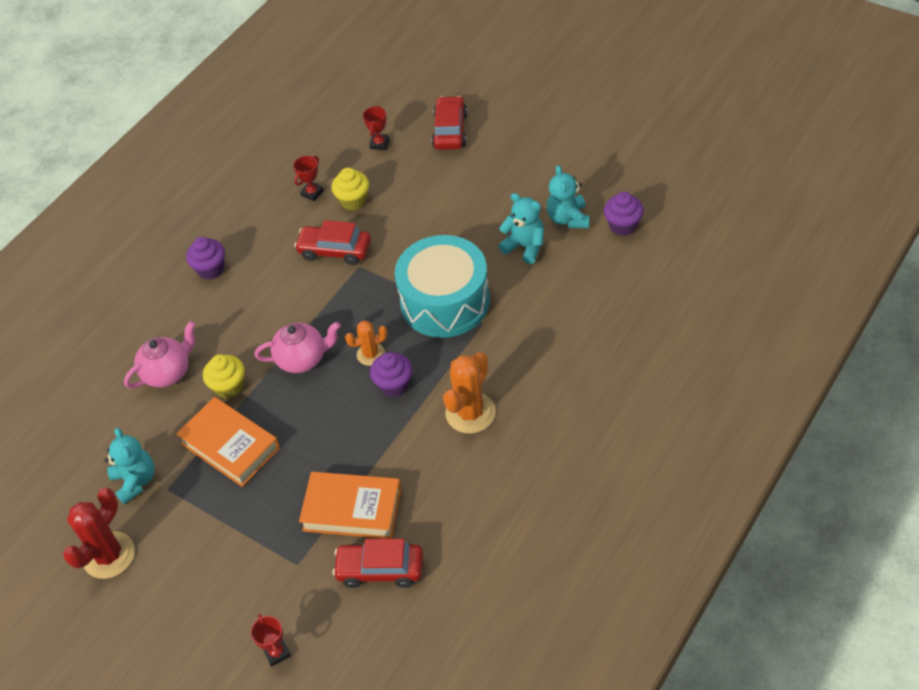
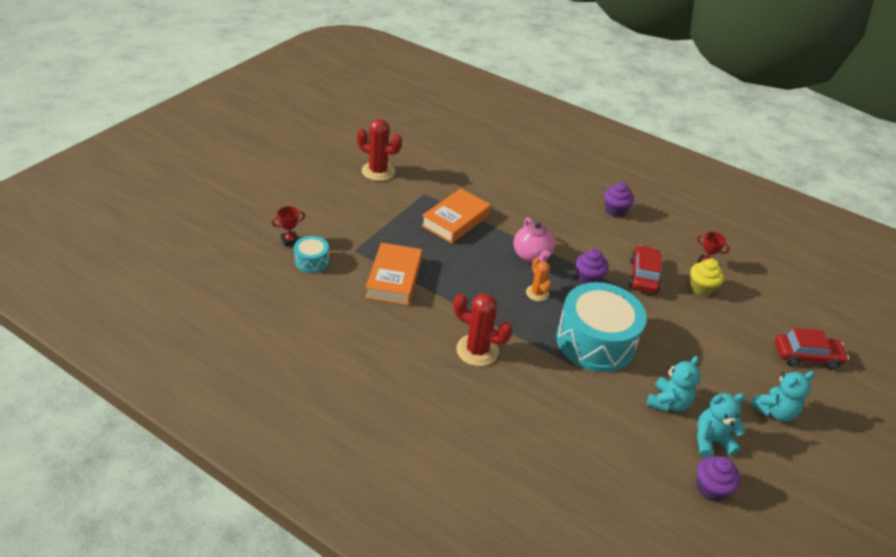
camera: 80 degrees right, 10 degrees down
(135, 481) = (432, 180): turquoise teddy bear -> turquoise teddy bear (774, 411)
(168, 372) = (519, 192): pink teapot -> none
(229, 387) = (506, 220): yellow cupcake -> none
(321, 615) = (312, 261): none -> turquoise drum
(379, 144) = (774, 307): red trophy -> none
(380, 570) = (341, 291): red car -> none
(394, 385) = (506, 305): purple cupcake -> purple cupcake (588, 279)
(470, 413) = (477, 350): orange cactus -> red cactus

